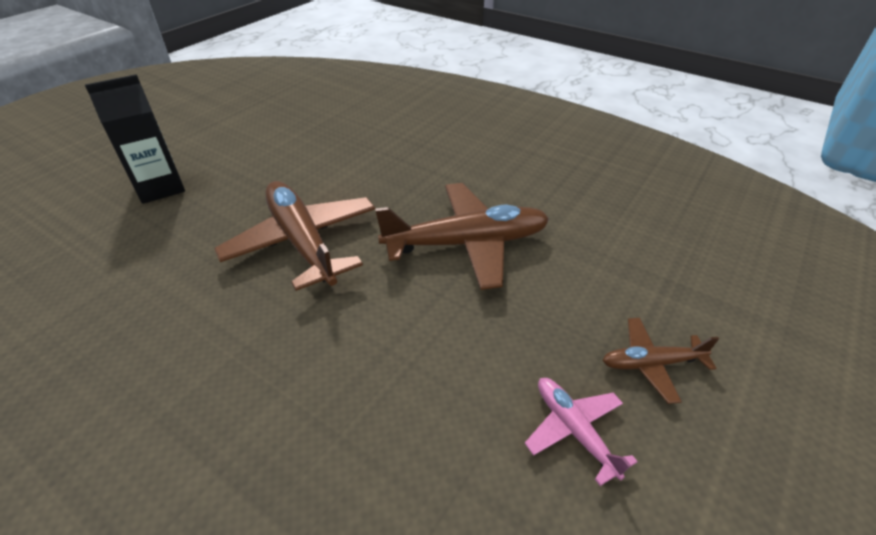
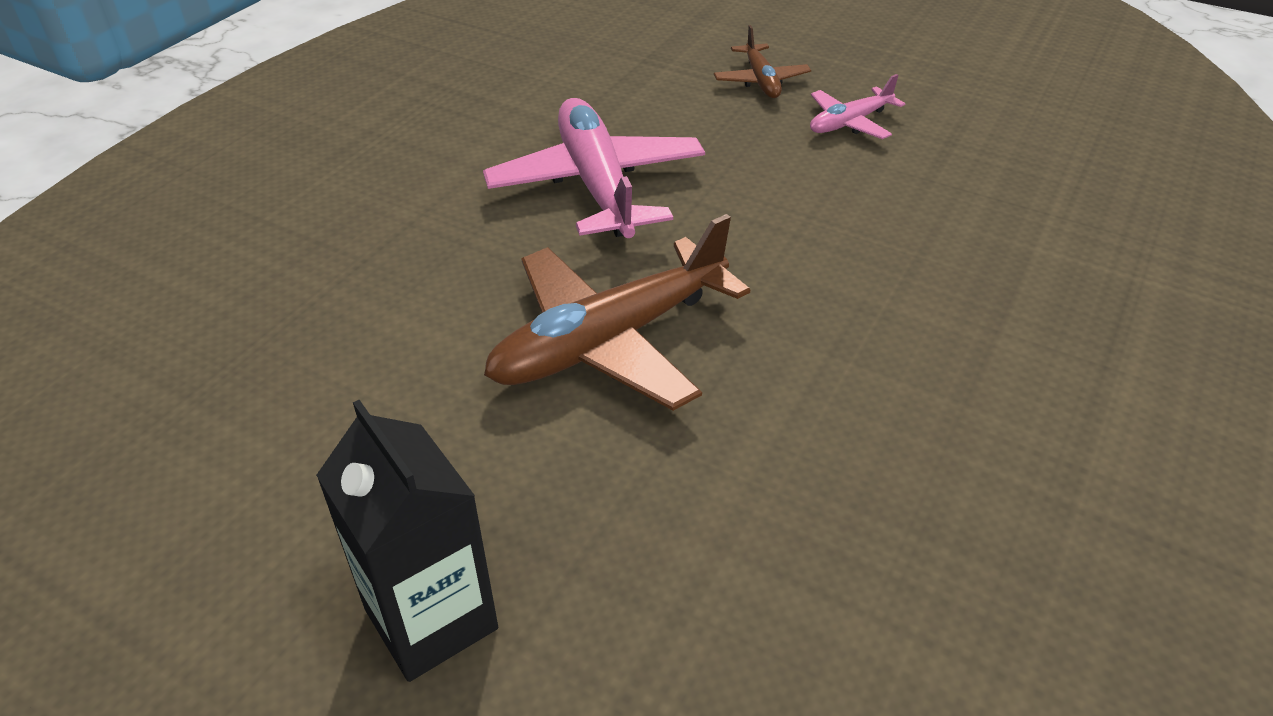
camera: 95 degrees left, 0 degrees up
(467, 243) = (597, 185): brown plane -> pink plane

